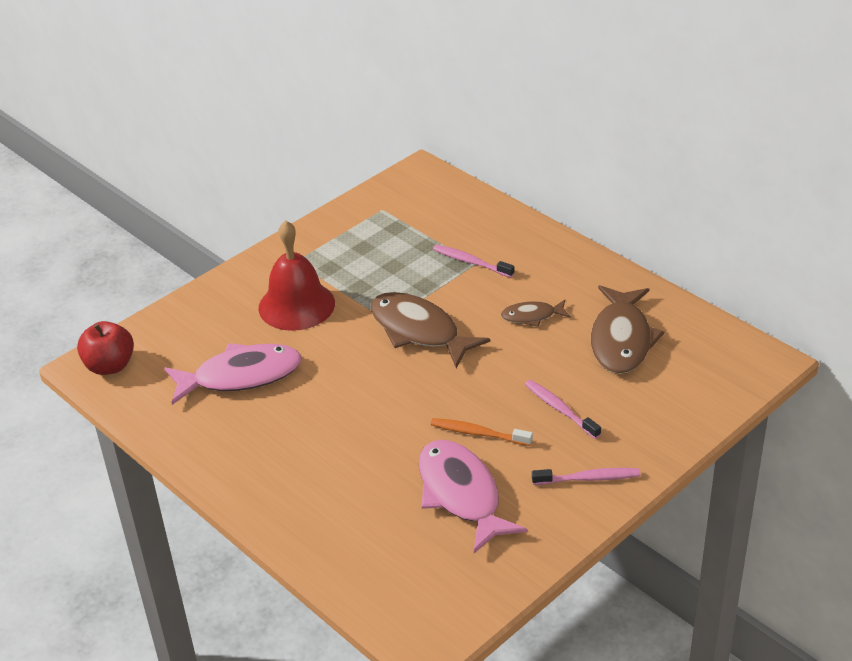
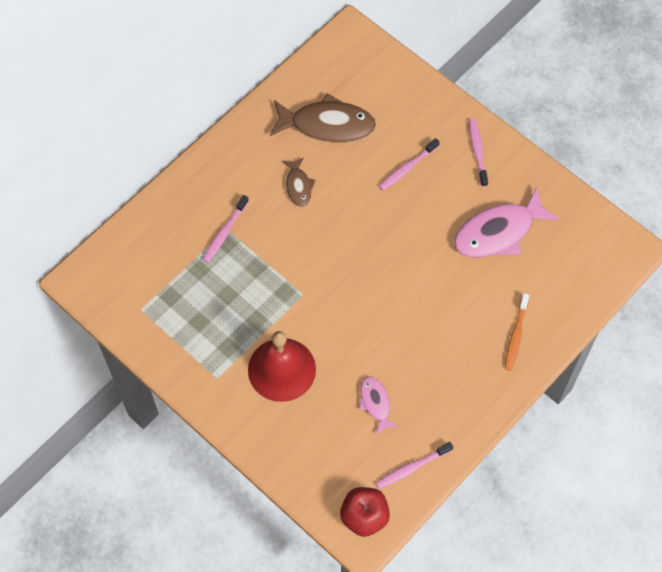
camera: 95 degrees left, 25 degrees up
(155, 404) = (412, 468): none -> pink toothbrush
(241, 376) = (375, 403): pink fish -> pink fish, size x0.52
(419, 331) = (317, 269): brown fish -> none
(478, 433) = (435, 222): orange toothbrush -> orange toothbrush (516, 335)

